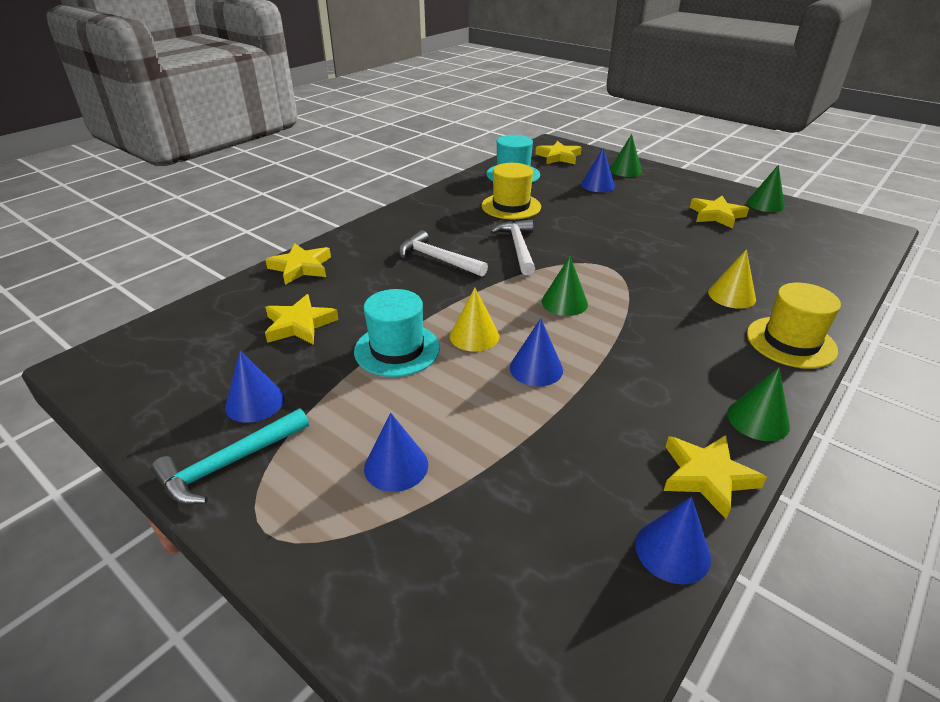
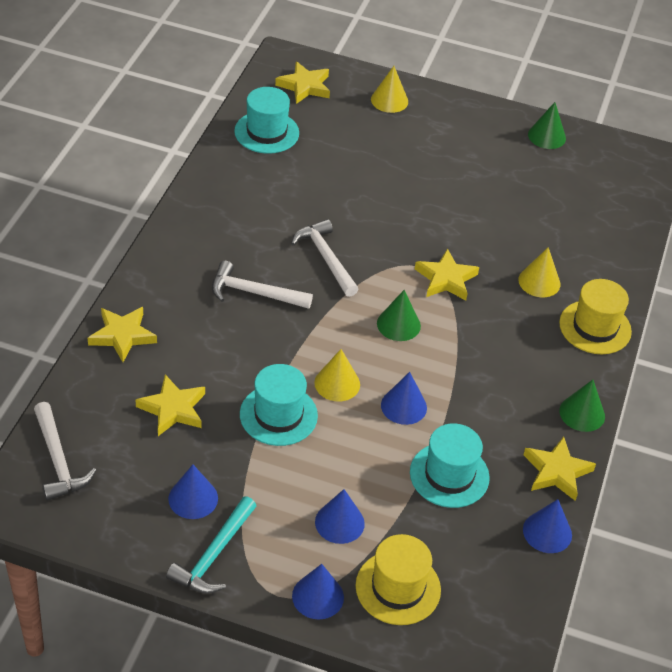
camera: 25 degrees left, 10 degrees up
(161, 342) = (58, 460): none -> white hammer
(511, 206) = (290, 192): yellow hat -> yellow hat (398, 588)
(559, 447) = (449, 475): none -> turquoise hat
(598, 185) = (368, 135): blue cone -> blue cone (318, 596)
(625, 170) = (389, 100): green cone -> yellow cone
(716, 215) = (503, 165): yellow star -> yellow star (446, 279)

